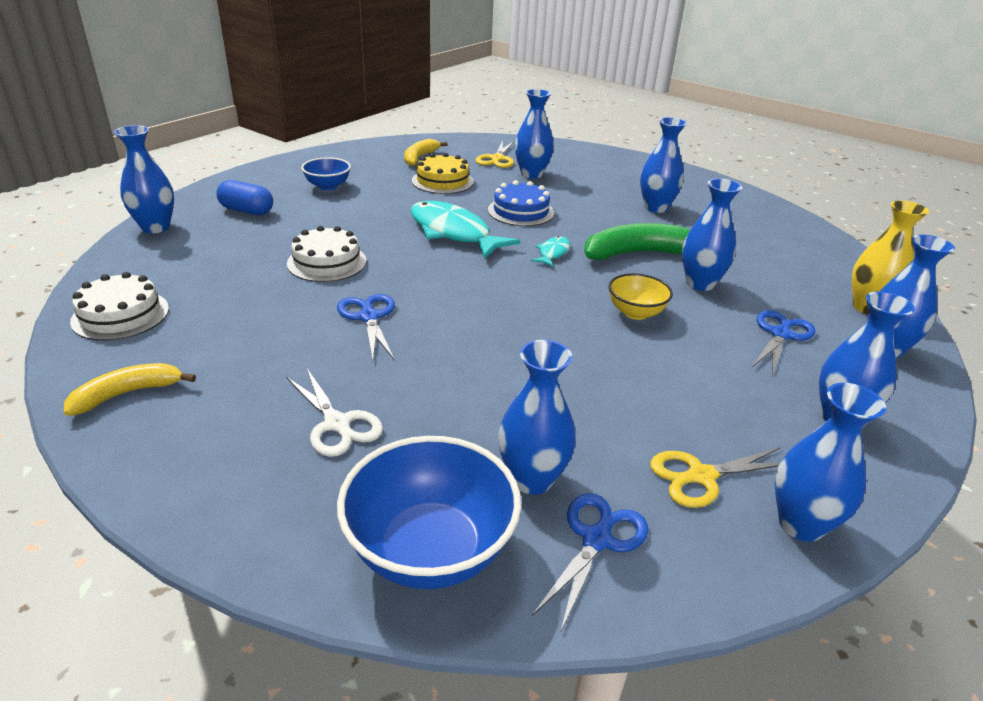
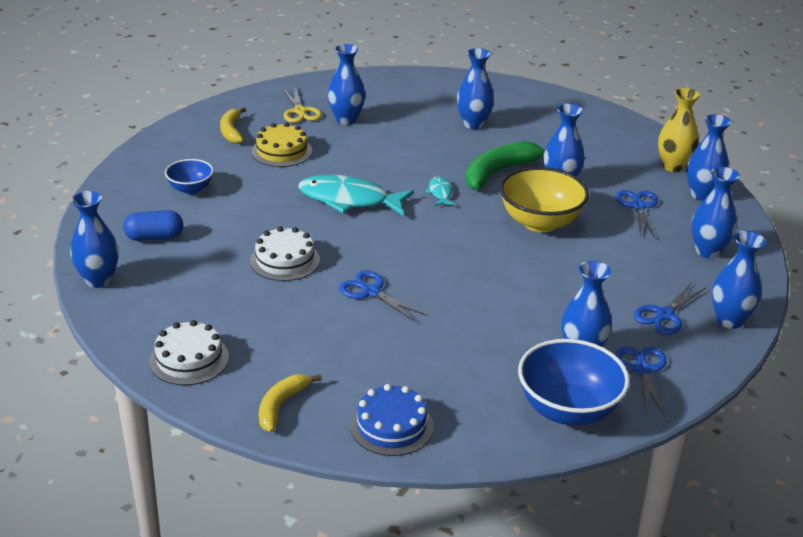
camera: 30 degrees left, 0 degrees up
(337, 424) = (440, 368): white scissors -> none
(521, 211) = (377, 161): blue cake -> blue cake (391, 426)
(635, 313) = (540, 222): yellow bowl -> yellow bowl, size x1.79
(700, 476) = (664, 315): yellow scissors -> blue scissors

